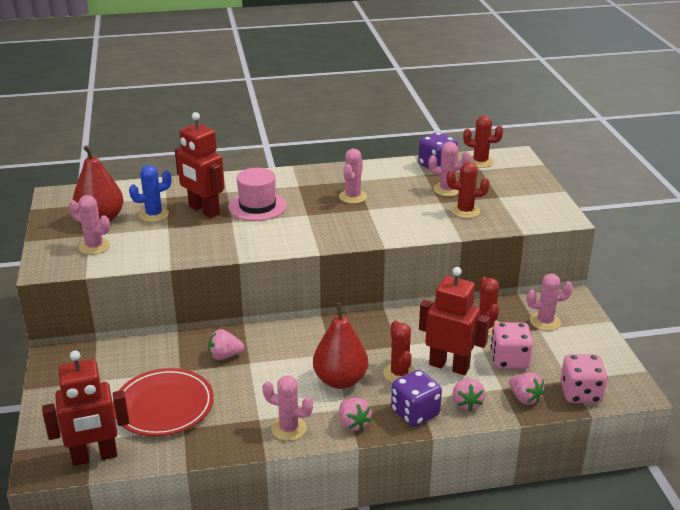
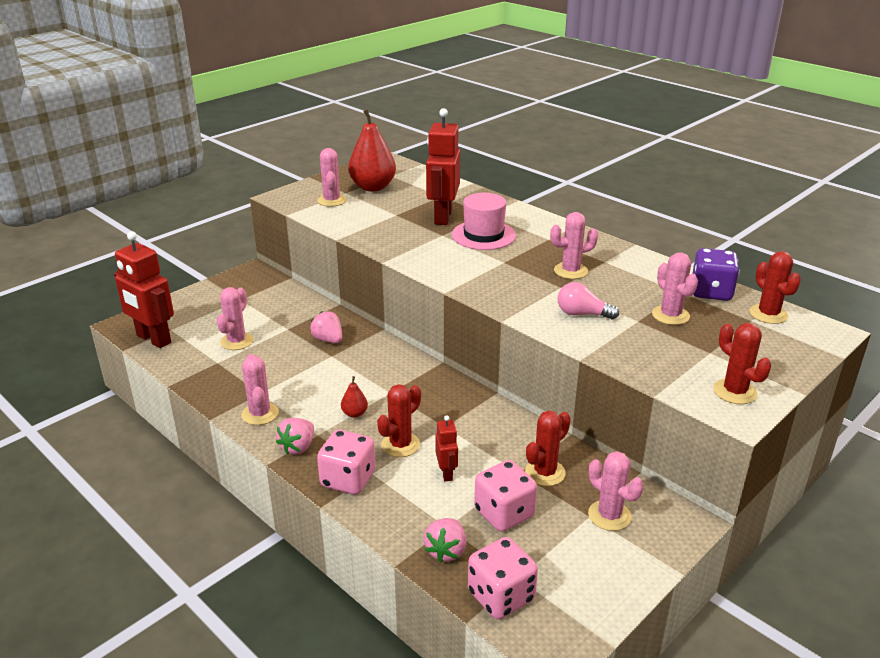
camera: 55 degrees right, 0 degrees up
(154, 215) = (407, 202): blue cactus -> none
(164, 406) = (236, 341): red plate -> pink cactus
(340, 380) = (354, 413): red pear -> red pear, size x0.44
(411, 216) = (582, 314): none -> pink light bulb
(415, 413) = (348, 479): purple dice -> pink dice
(449, 366) = (446, 473): red robot -> red robot, size x0.49
(465, 211) = (643, 341): red cactus -> red cactus (735, 392)
(466, 403) = (395, 509): pink strawberry -> none

